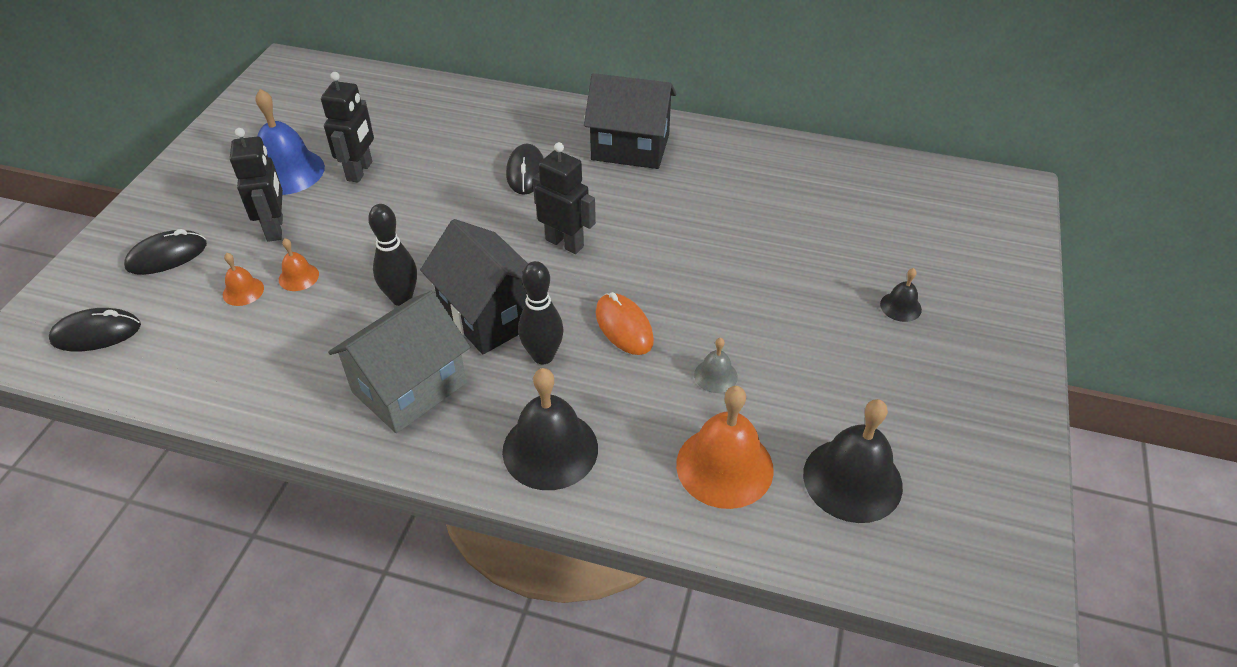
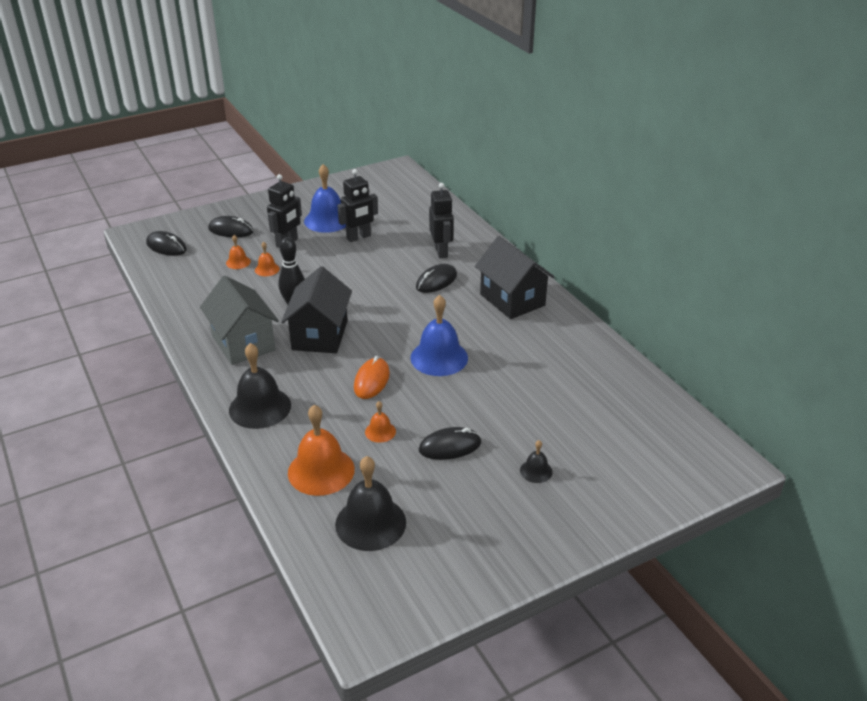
camera: 45 degrees right, 10 degrees down
(409, 387) = (243, 343): grey house -> grey house turned 60 degrees clockwise
(543, 356) = (316, 368): black bowling pin -> none
(565, 243) = (403, 325): black robot -> black robot (441, 252)
(652, 254) = (439, 357): none -> blue bell
(715, 375) = (380, 431): grey bell -> orange bell
(800, 340) = (450, 446): none -> black mouse

